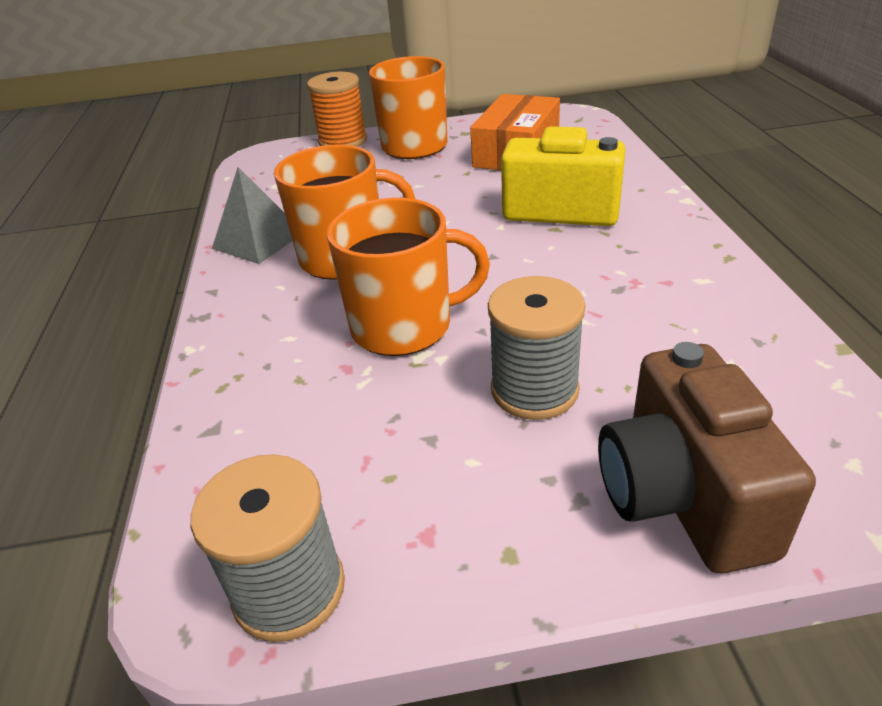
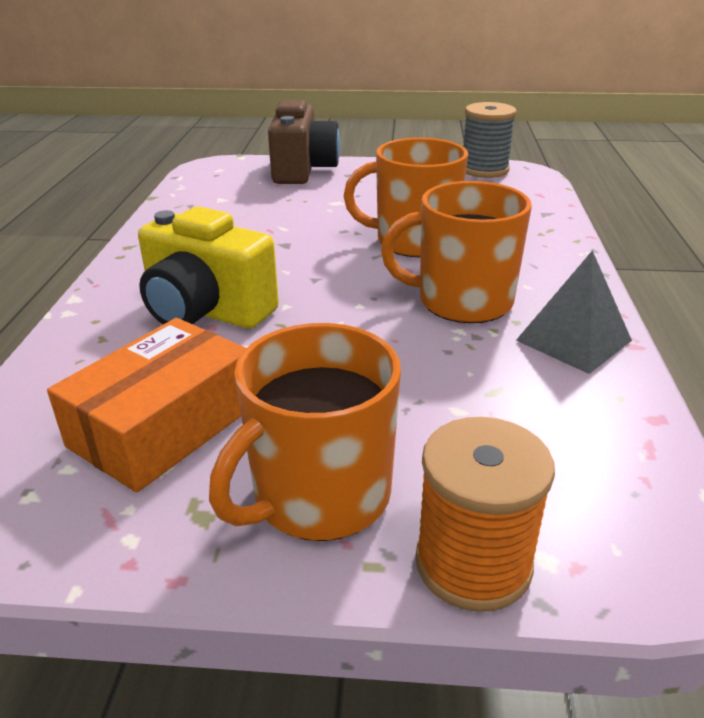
camera: 170 degrees left, 5 degrees down
(534, 390) = (342, 203): grey spool -> none

